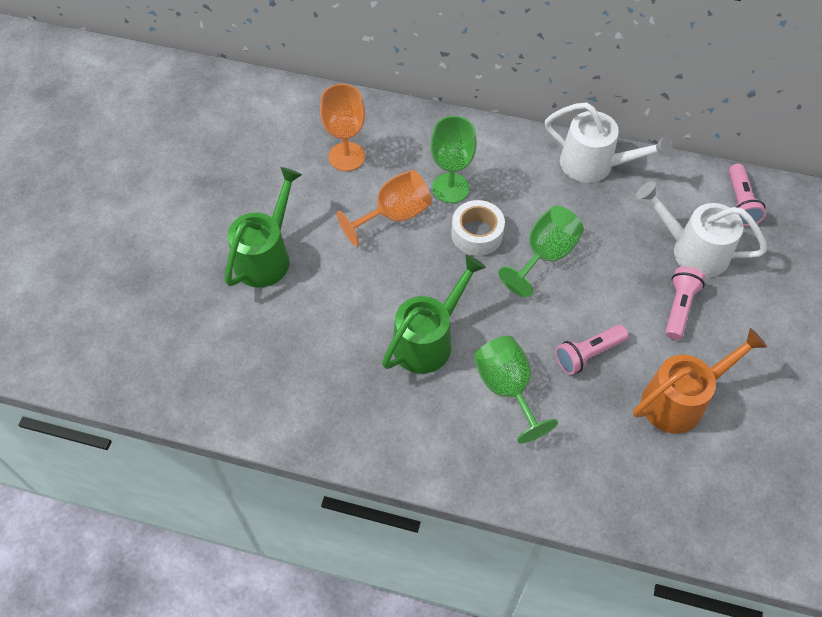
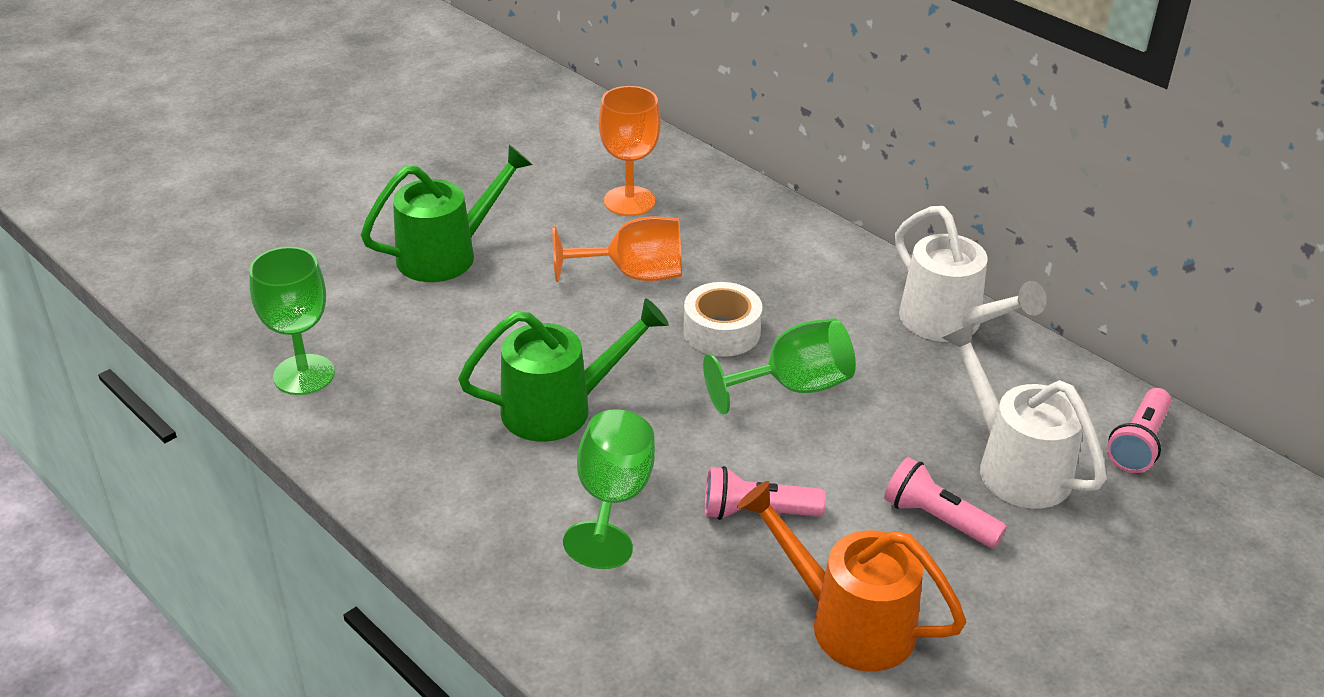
camera: 30 degrees right, 20 degrees down
(450, 188) = (730, 275): green goblet -> green goblet (304, 375)
(679, 307) = (937, 519): pink flashlight -> pink flashlight turned 105 degrees counterclockwise
(681, 400) = (847, 621): orange watering can -> orange watering can turned 150 degrees counterclockwise

